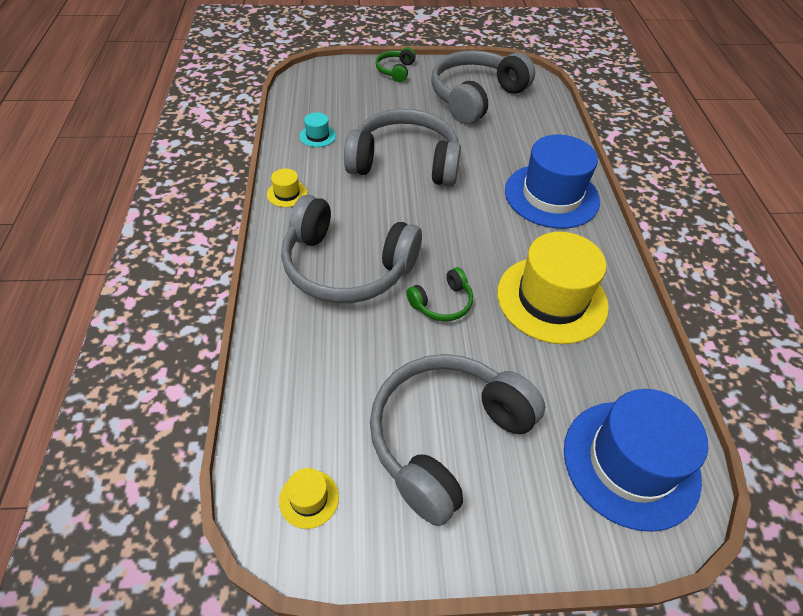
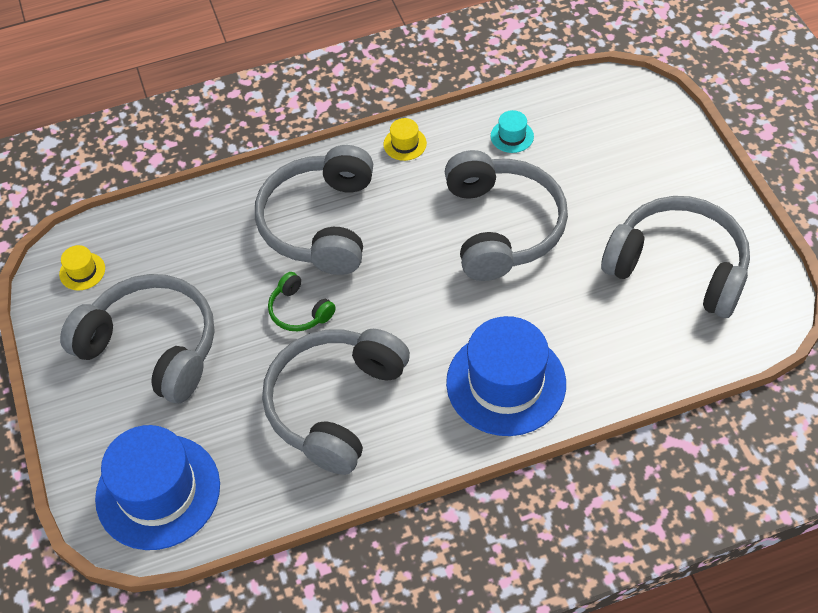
camera: 80 degrees right, 5 degrees up
(395, 70) = (691, 168): green headphones -> none
(552, 299) = (335, 405): yellow hat -> grey headphones

